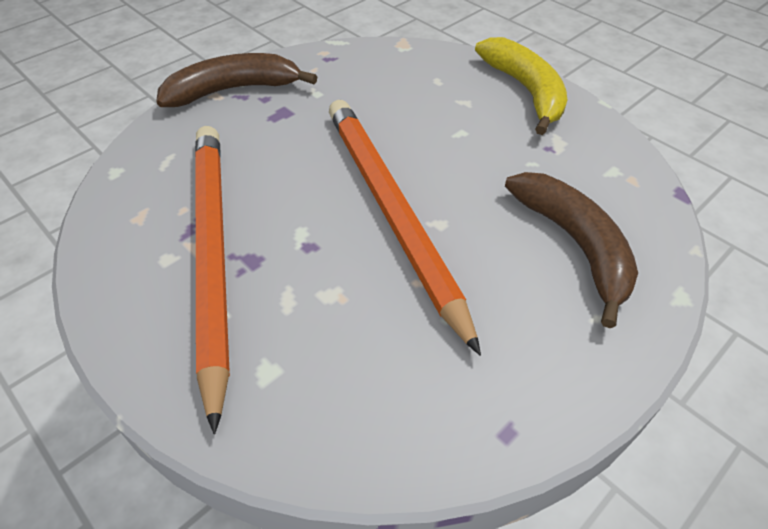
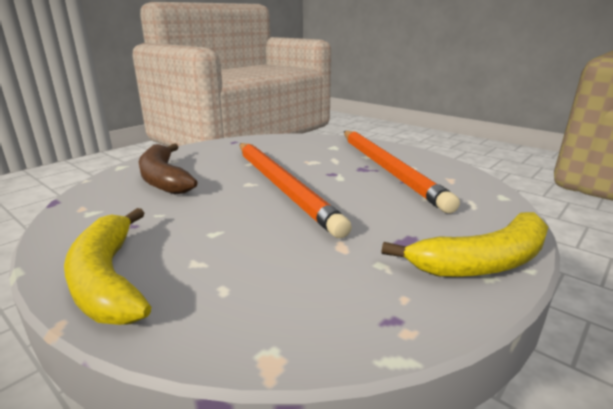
camera: 175 degrees right, 25 degrees down
(234, 90) = (483, 262): brown banana -> yellow banana

